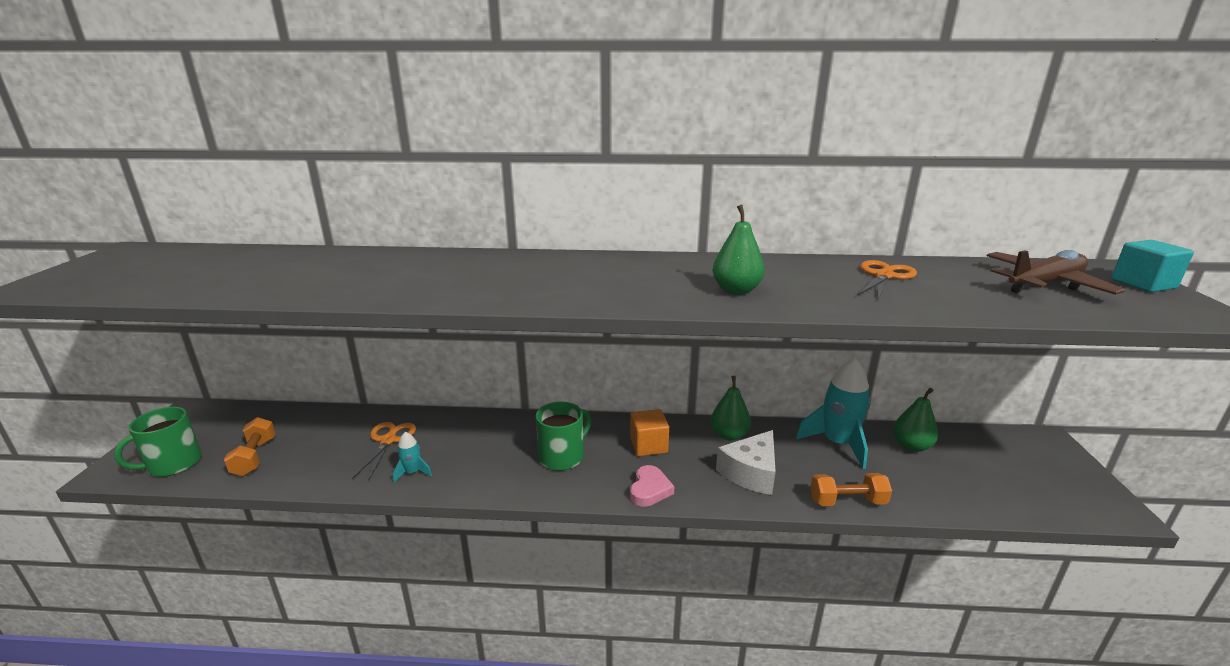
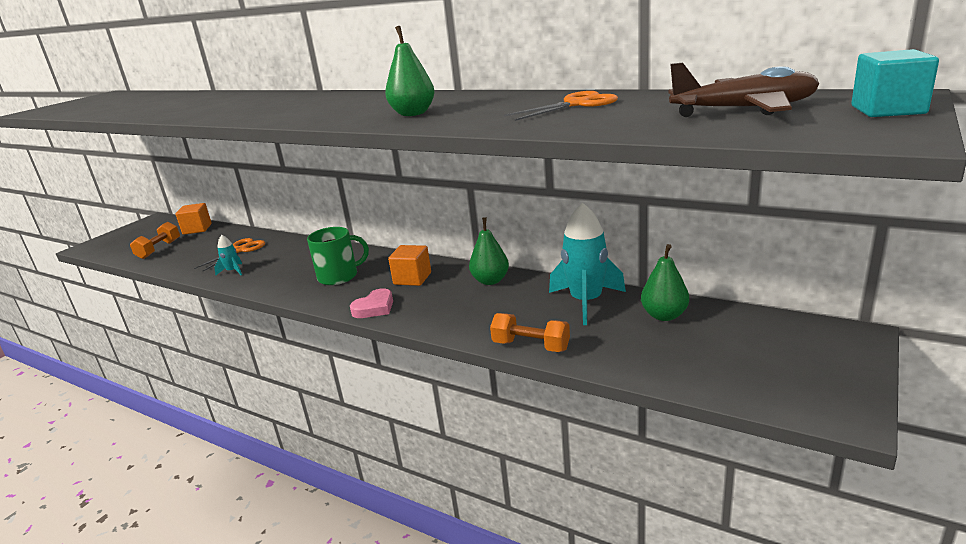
camera: 30 degrees right, 0 degrees up
(173, 464) = (117, 247): green mug -> none
(283, 417) = (197, 229): none -> orange cube
(751, 473) = (472, 310): white cheese -> none

